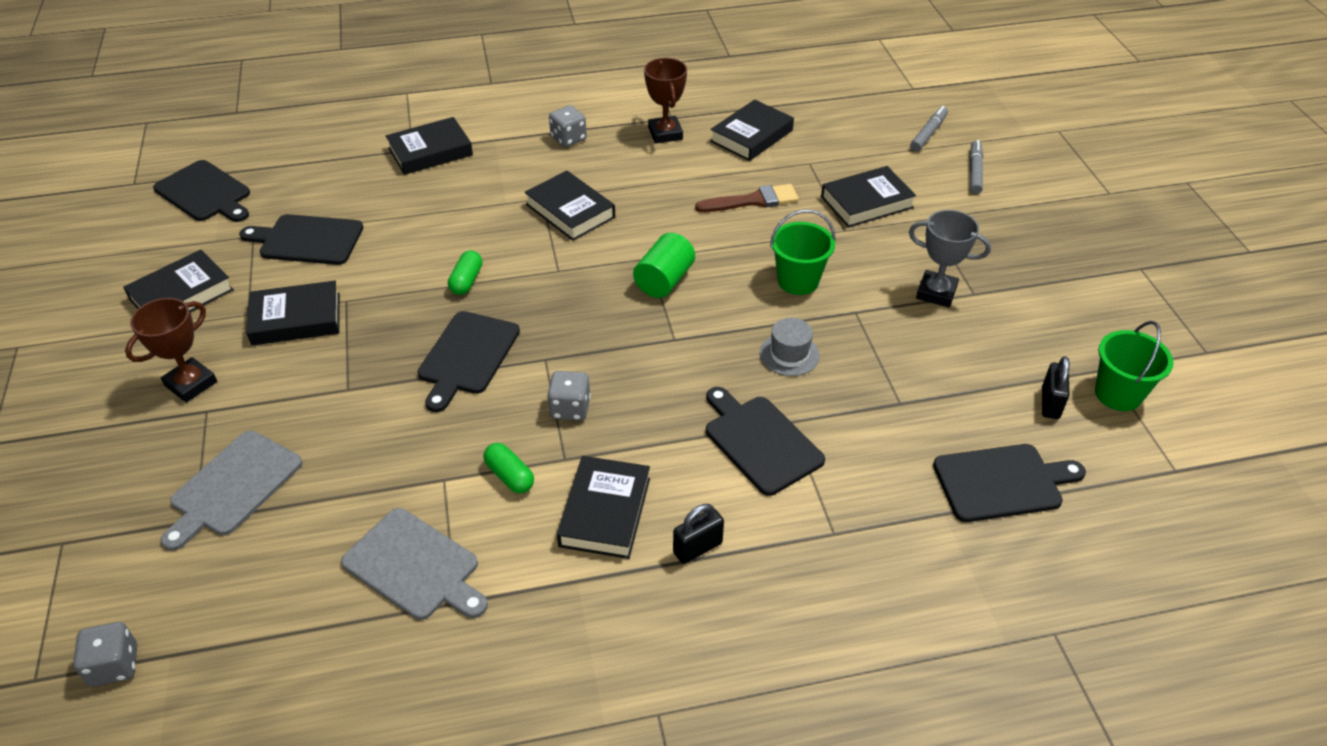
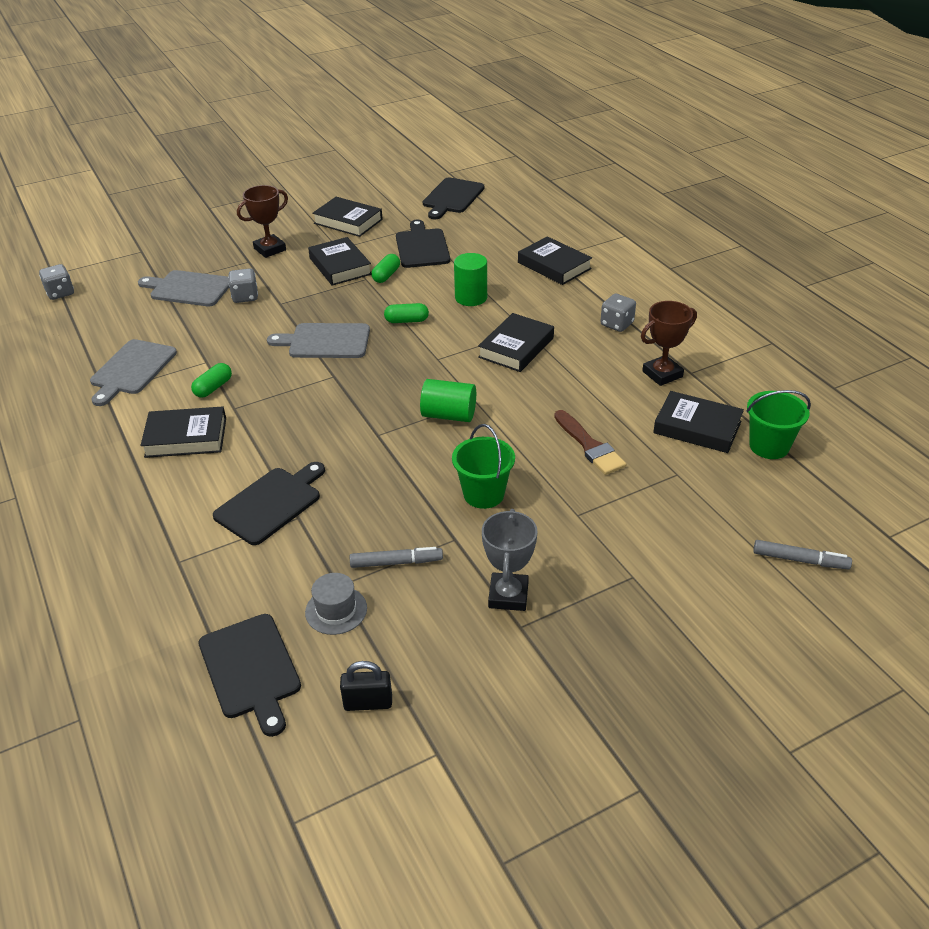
camera: 75 degrees right, 5 degrees down
(191, 384) = (270, 249): brown trophy -> brown trophy turned 60 degrees counterclockwise
(352, 281) = (386, 275): none -> green capsule
(452, 223) = (471, 297): none -> green cylinder
(467, 356) = (325, 341): black cutting board -> grey cutting board
(570, 408) = (285, 399): grey dice -> grey dice (245, 297)
(697, 548) = (156, 489): black padlock -> none
(789, 354) = (380, 504): grey hat -> grey hat (336, 610)
(866, 202) = (634, 525): black book -> none
(974, 172) = (748, 609): grey marker -> grey marker (396, 562)
(1118, 394) = (399, 765): green bucket -> green bucket (769, 446)

